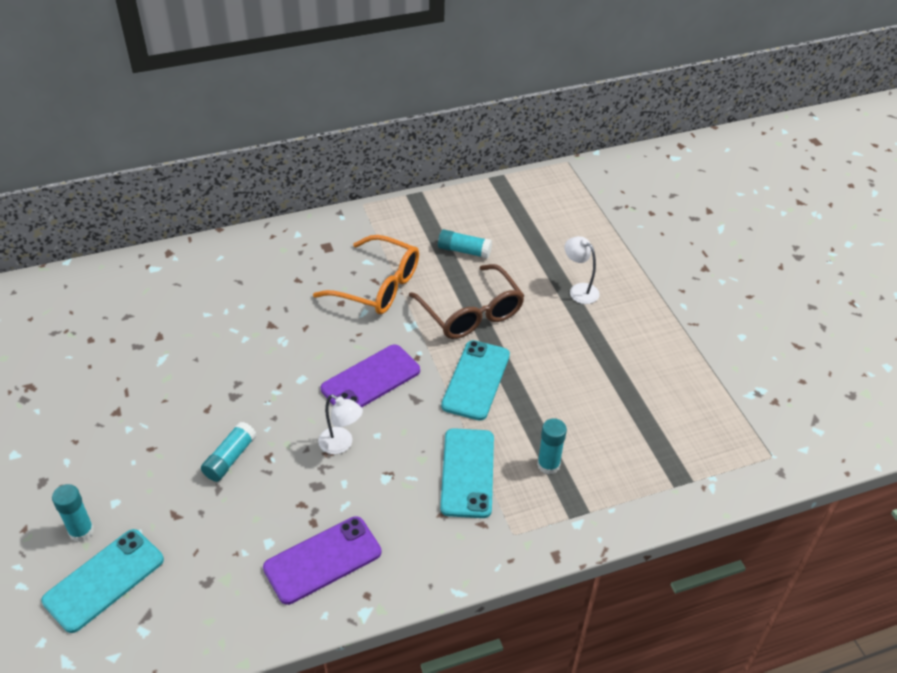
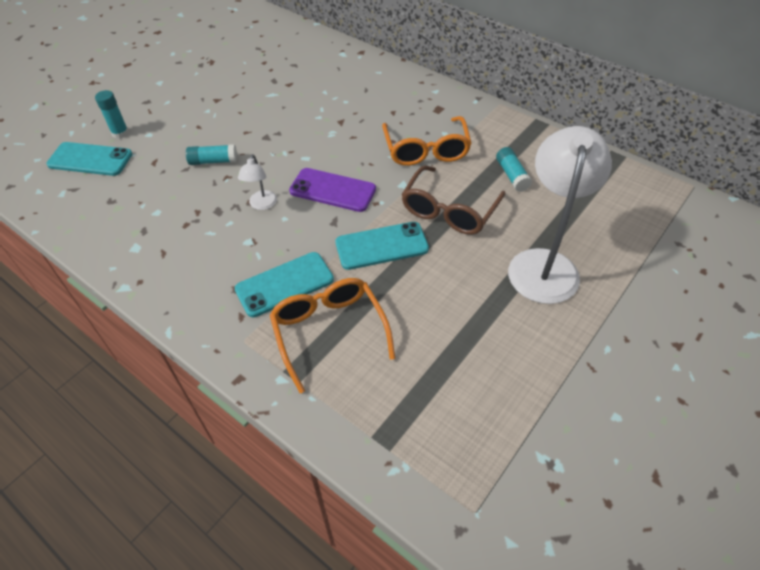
camera: 60 degrees right, 5 degrees up
(322, 560) = (156, 244): purple phone -> none
(548, 465) = (329, 331): turquoise glue stick -> orange glasses
(579, 290) = (544, 264): white lamp -> white lamp, size x2.27

